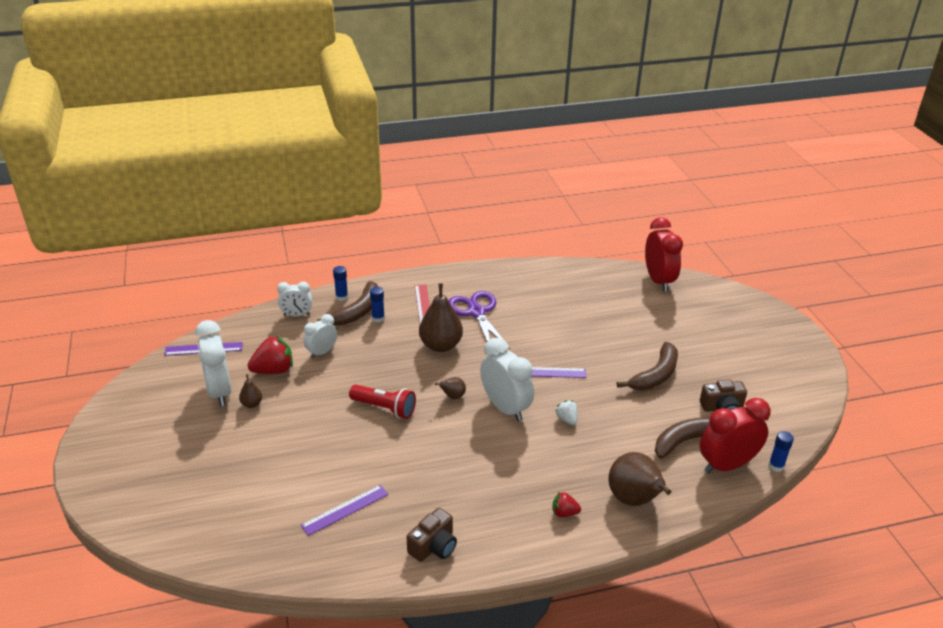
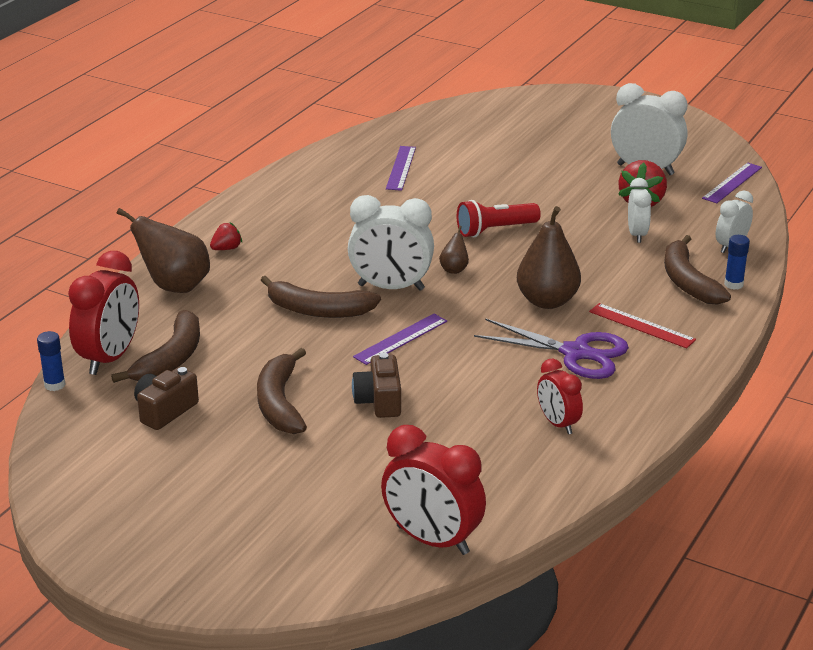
camera: 135 degrees right, 5 degrees down
(252, 404) = (603, 177): brown pear -> none
(378, 318) = (655, 288): blue glue stick -> none
(433, 546) = (301, 184): brown camera -> brown camera (379, 401)
(539, 290) = (558, 424): none -> red clock
(567, 419) = (318, 310): white strawberry -> brown banana

